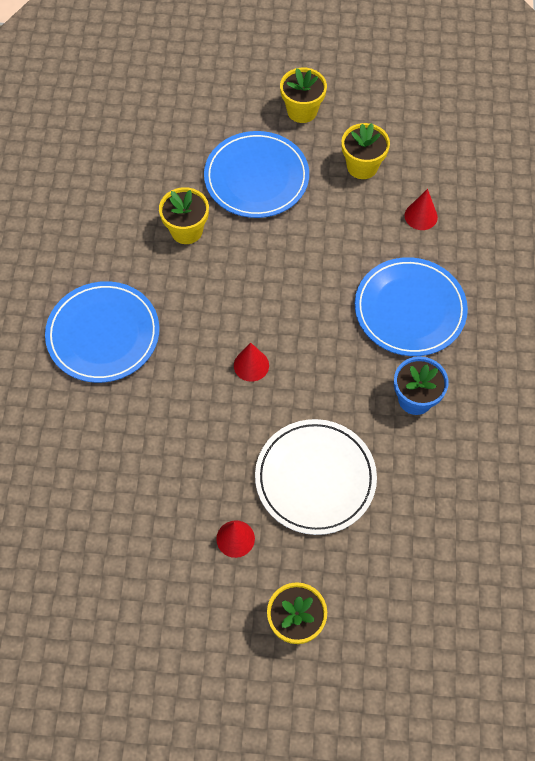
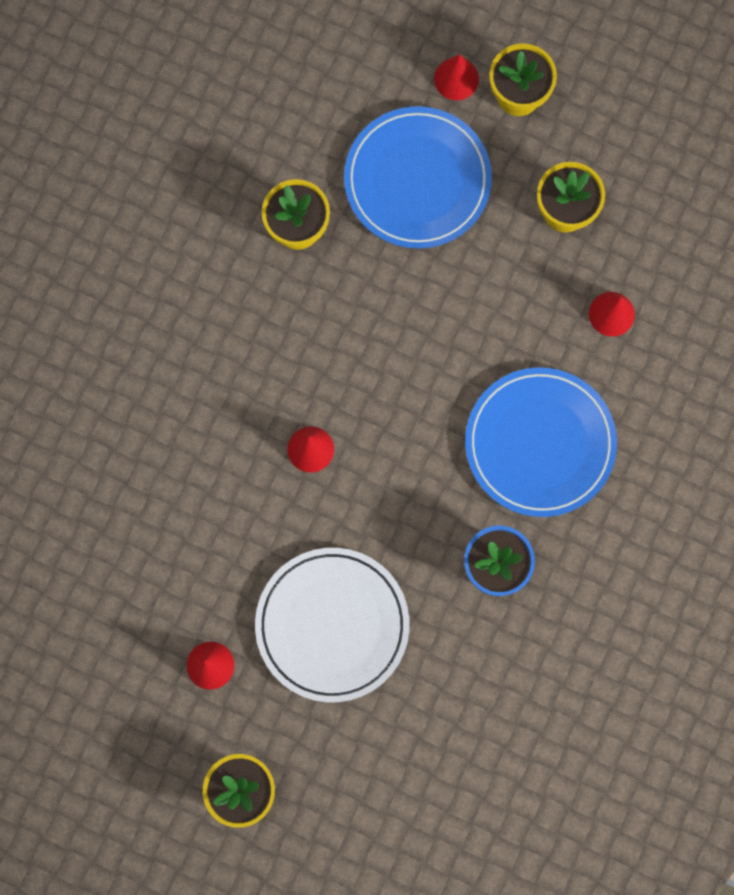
camera: 20 degrees right, 15 degrees up
(103, 334) = (143, 341): blue plate -> none
(257, 113) = (456, 79): none -> red cone

